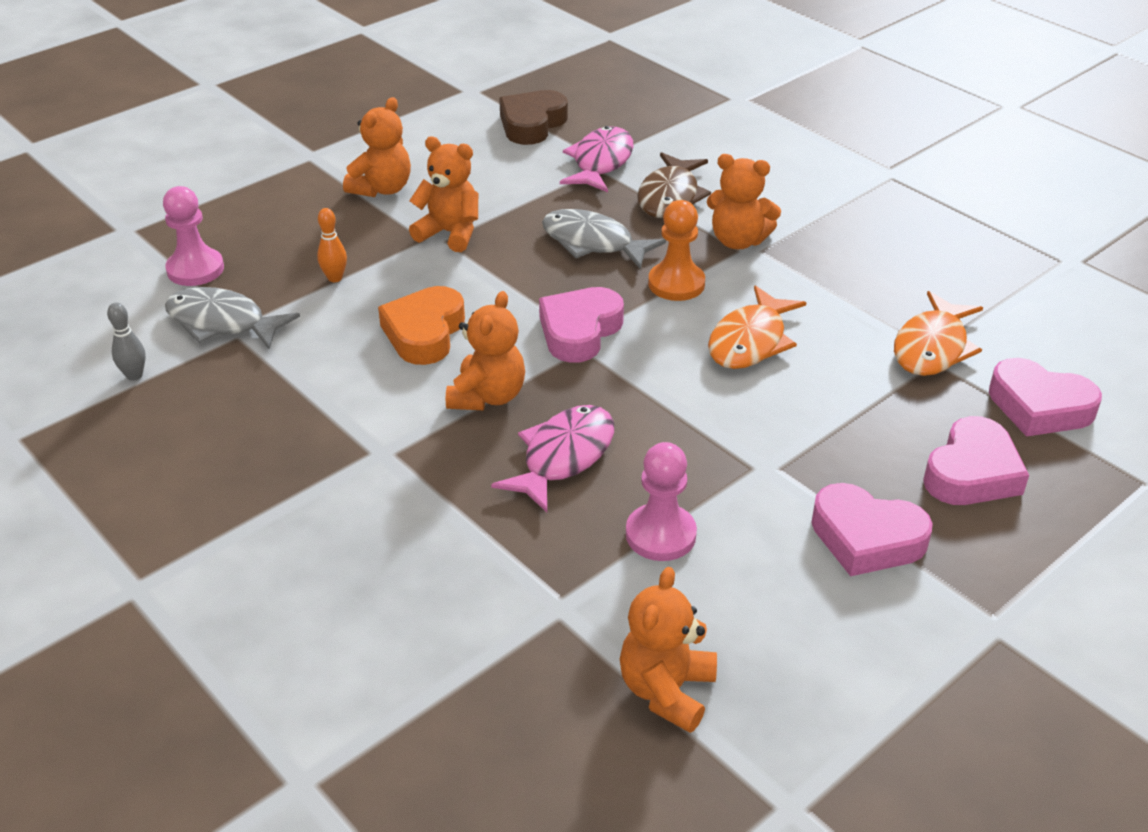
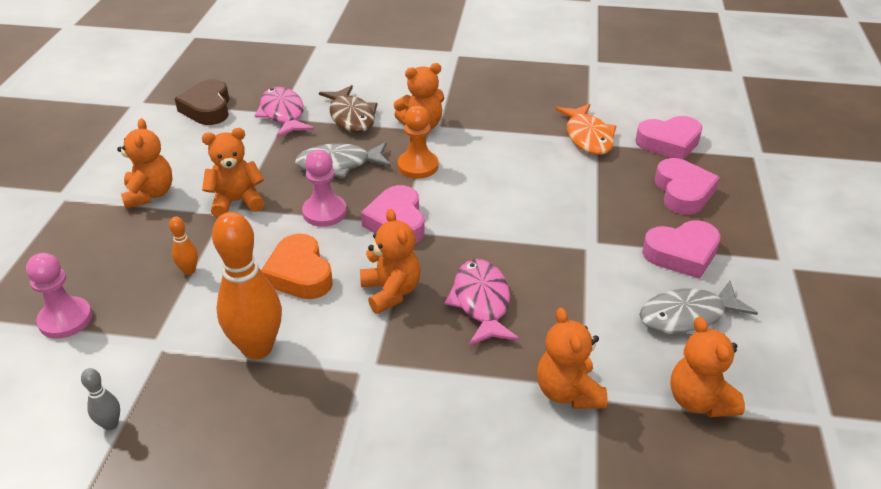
camera: 40 degrees left, 0 degrees up
(222, 323) = (138, 346): grey fish -> grey fish (688, 317)
(310, 379) = (257, 348): none -> orange bowling pin
(538, 592) = (568, 392): none -> orange teddy bear
(660, 535) = (588, 315): pink pawn -> pink pawn (324, 212)
(750, 341) = (498, 179): orange fish -> none

